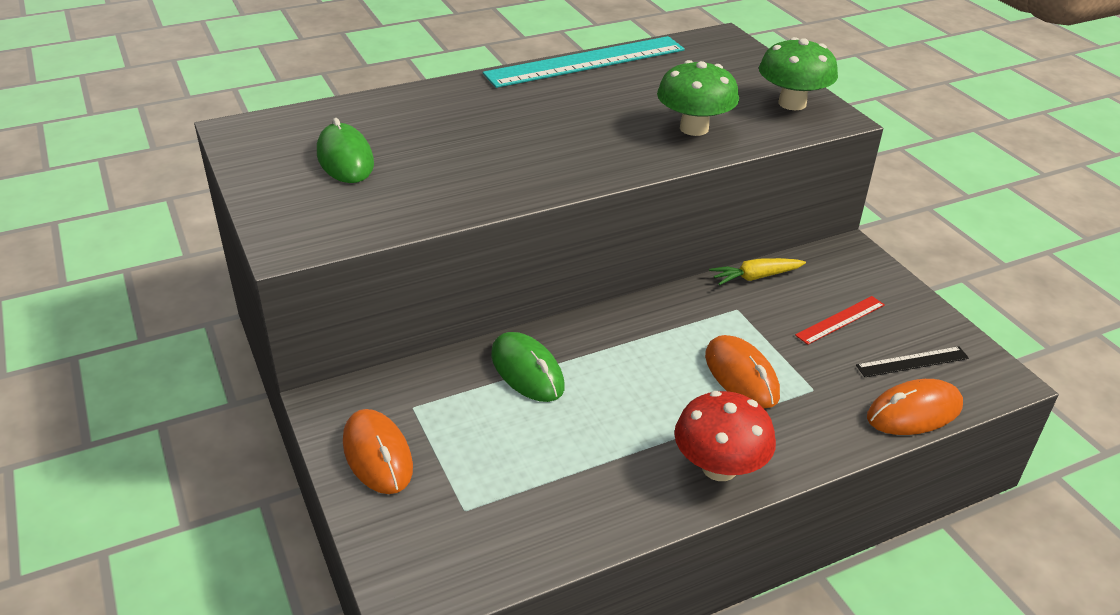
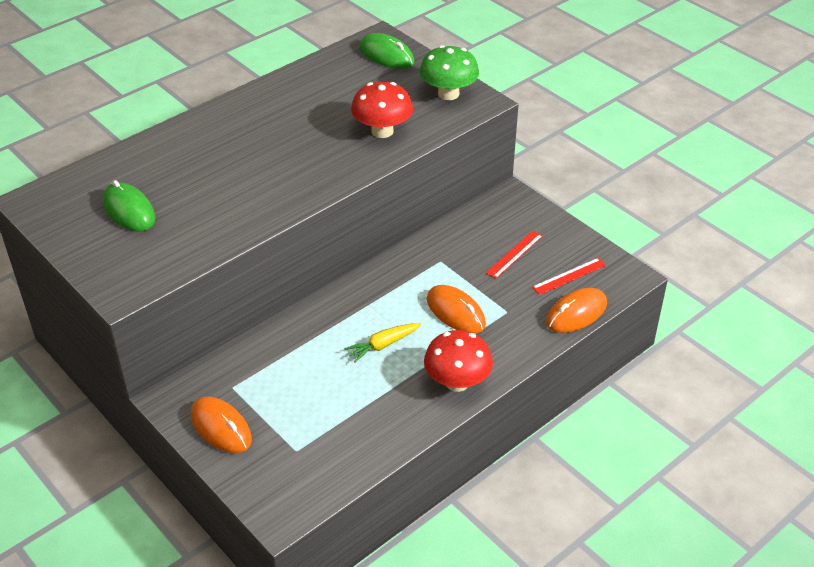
camera: 15 degrees left, 5 degrees up
(527, 371) = (304, 342): green mouse -> green mouse (386, 55)
(586, 62) = (281, 82): turquoise ruler -> none
(694, 128) = (382, 131): green mushroom -> red mushroom
(755, 277) = (447, 232): yellow carrot -> yellow carrot (383, 345)
(912, 362) = (569, 276): black ruler -> red ruler

